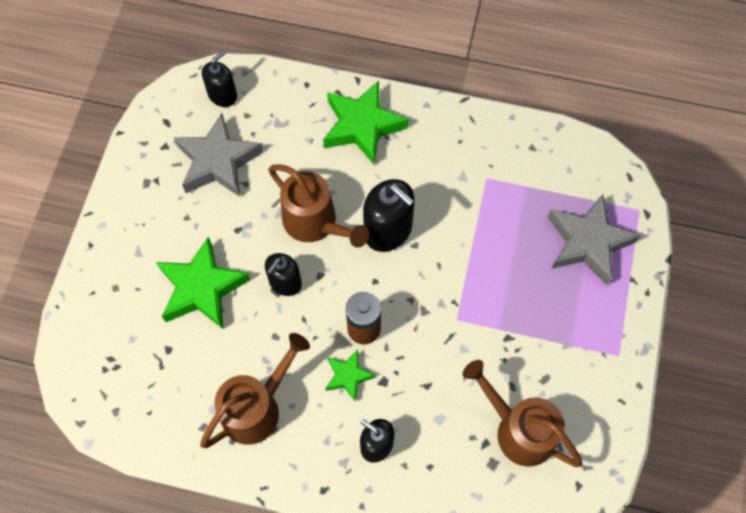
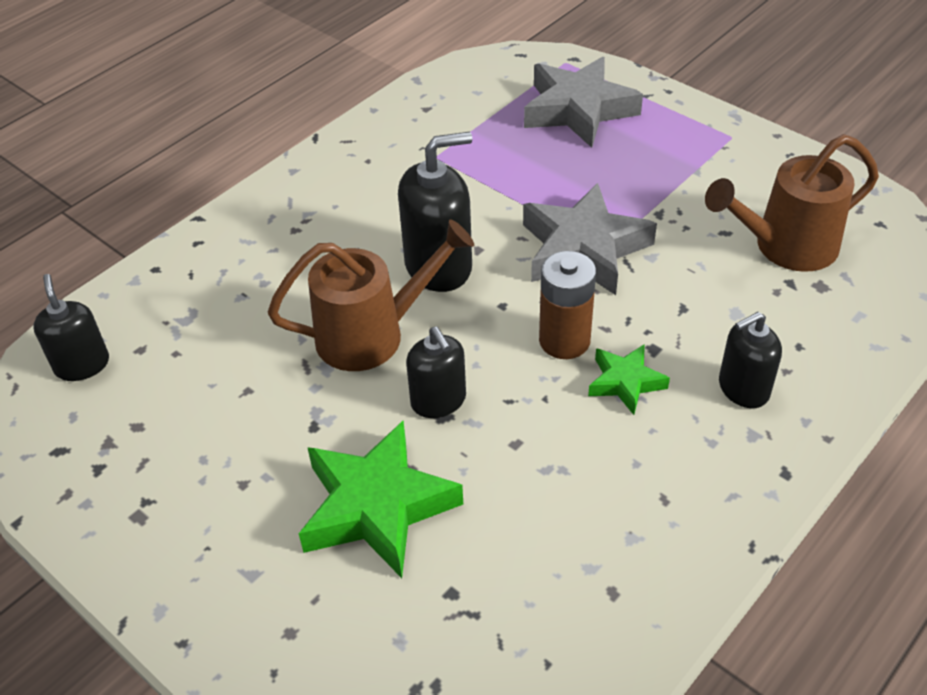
camera: 60 degrees left, 20 degrees down
(218, 161) = (184, 409): grey star -> grey star (584, 249)
(257, 407) = (617, 506): brown watering can -> none
(362, 126) = (268, 237): green star -> none

